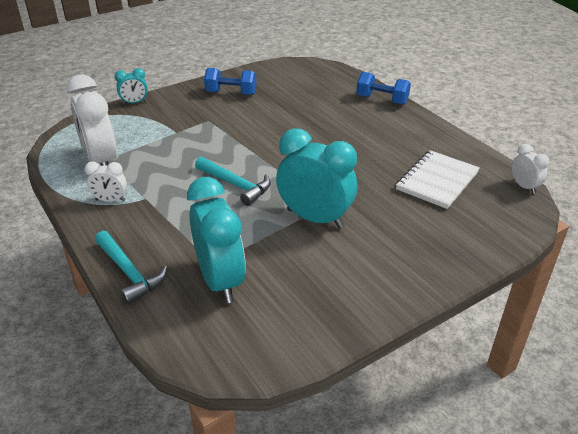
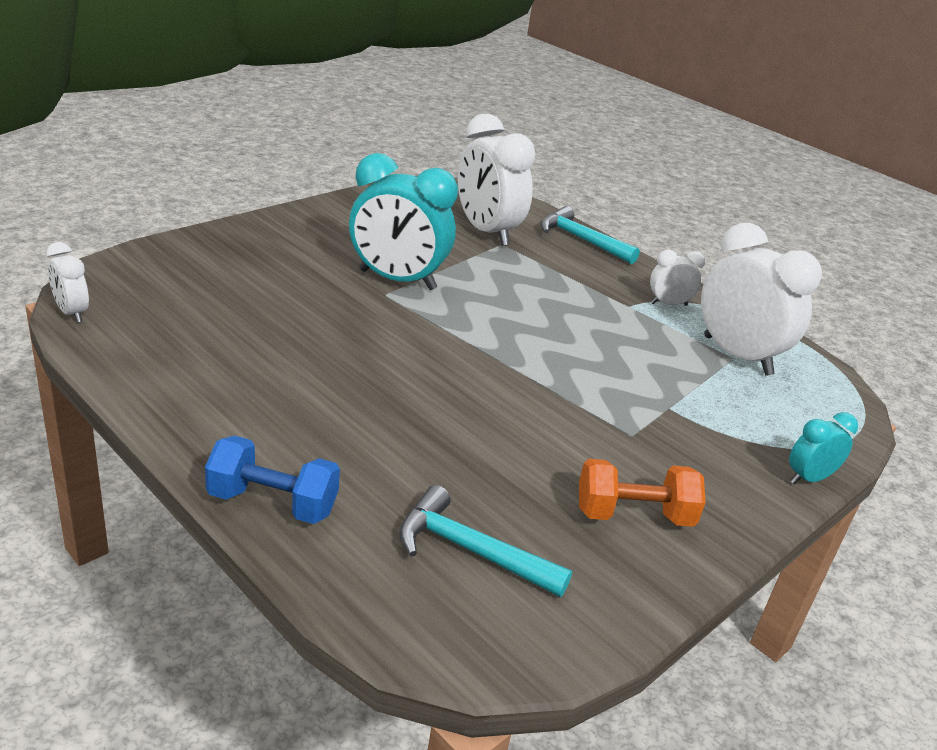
camera: 165 degrees right, 5 degrees down
(220, 280) = (486, 232): turquoise clock -> white clock
(231, 93) = (633, 515): blue dumbbell -> orange dumbbell
(236, 185) = (518, 320): turquoise hammer -> turquoise hammer (470, 551)
(437, 181) = (212, 322): white notebook -> none

